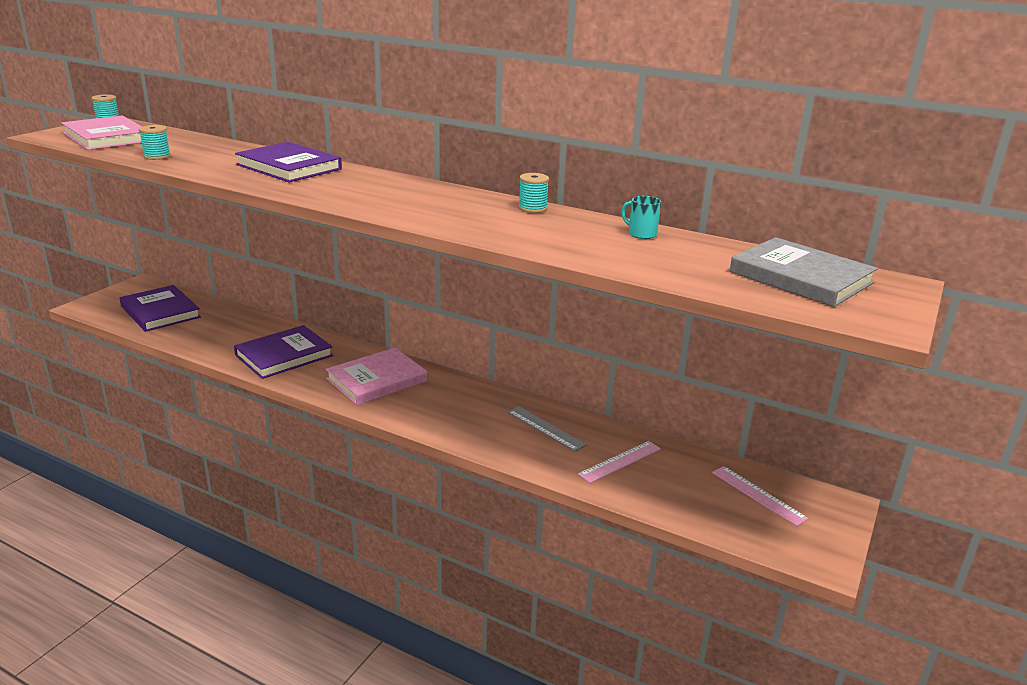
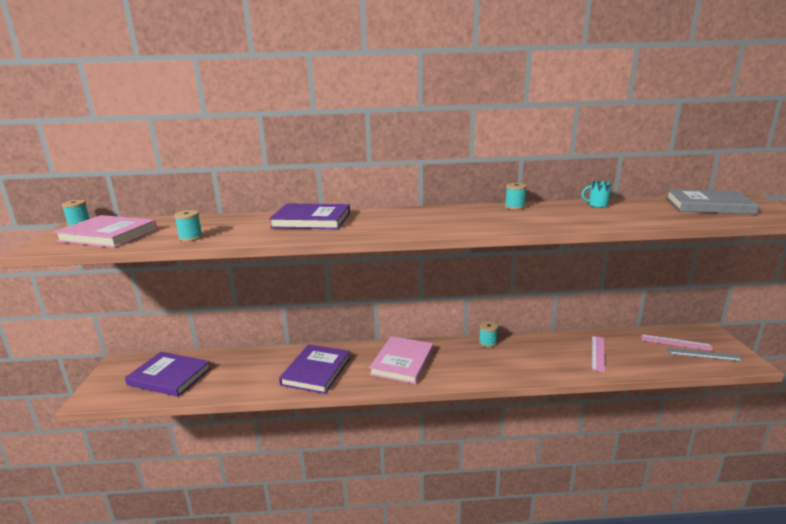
camera: 30 degrees left, 5 degrees down
(502, 397) = (488, 342): none -> turquoise spool
(546, 428) = (536, 351): grey ruler -> grey ruler (703, 354)

